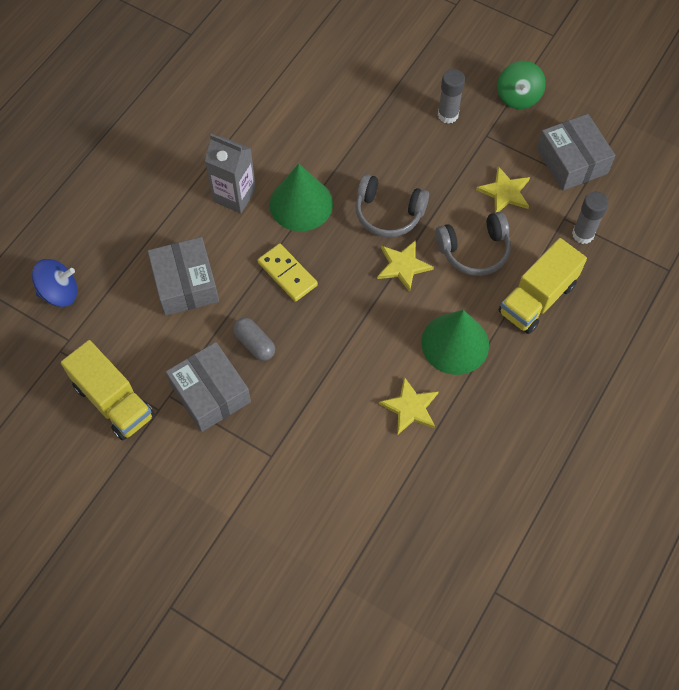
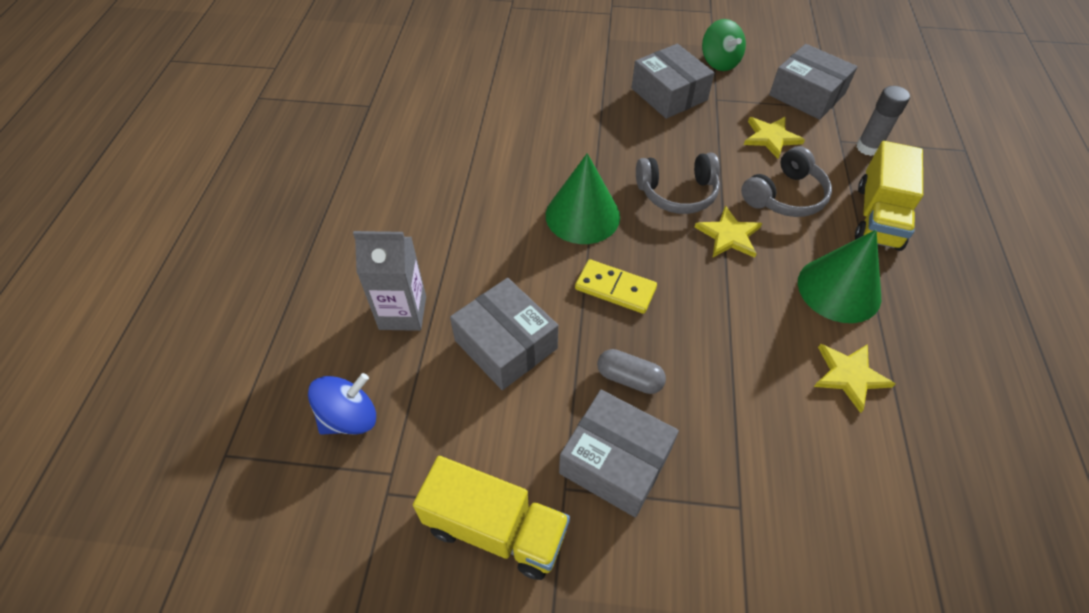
camera: 25 degrees left, 10 degrees down
(234, 195) = (506, 232): grey carton -> grey carton (403, 313)
(448, 115) = (669, 94): grey glue stick -> grey box

